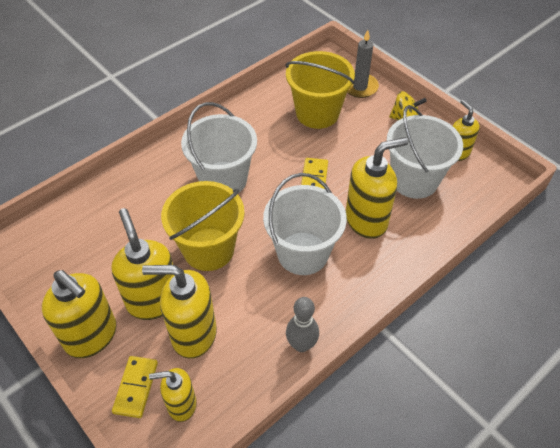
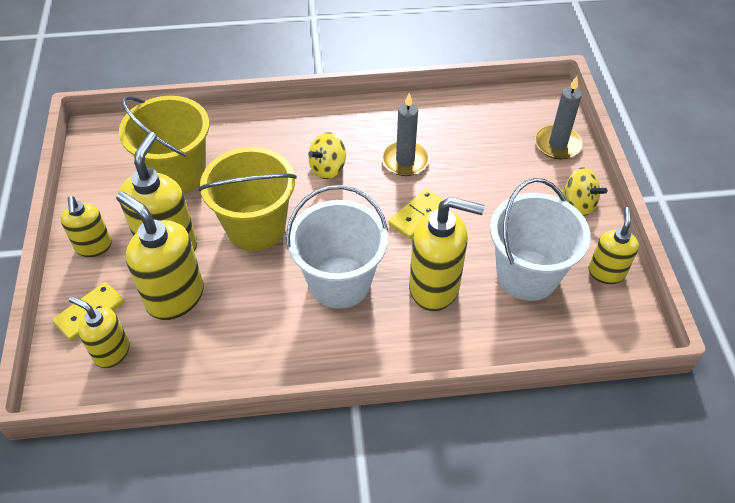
camera: 35 degrees right, 0 degrees up
(92, 336) = (94, 247): yellow soap dispenser -> yellow soap dispenser, size x0.60
(223, 179) = (328, 168): white bucket -> yellow spinning top
(272, 146) = (405, 160): none -> grey candle
(301, 345) = (260, 368): grey bowling pin -> none
(317, 113) = (483, 149): yellow bucket -> yellow bucket (177, 173)

